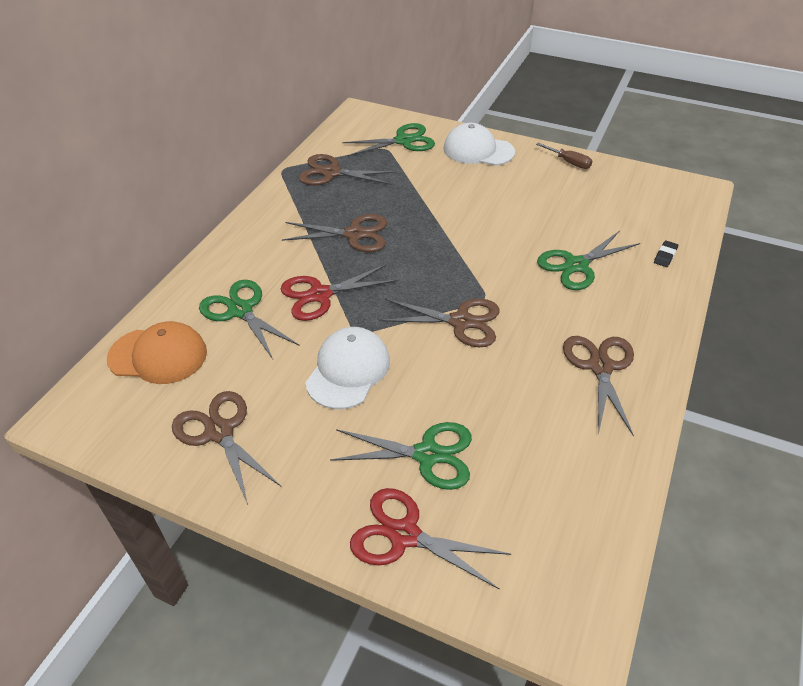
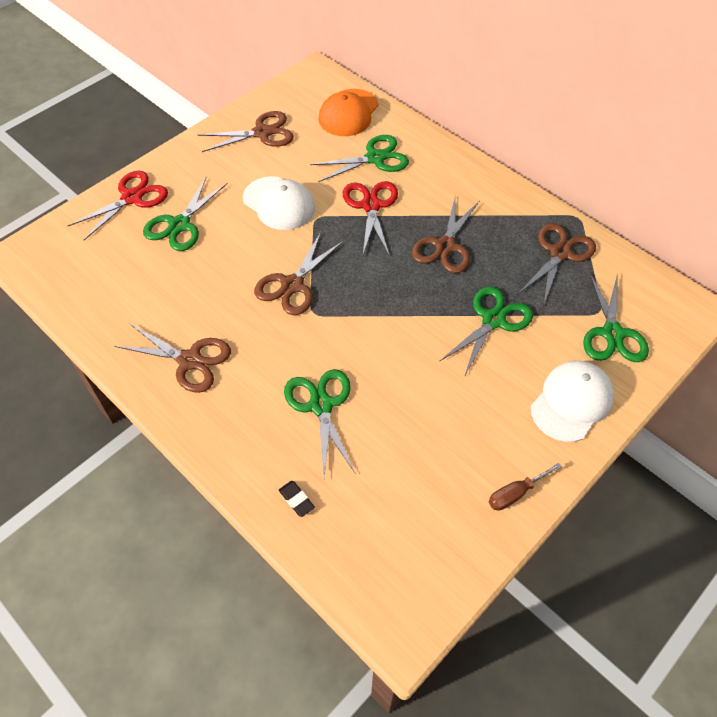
camera: 110 degrees right, 10 degrees up
(425, 194) = (493, 320): none -> green scissors

